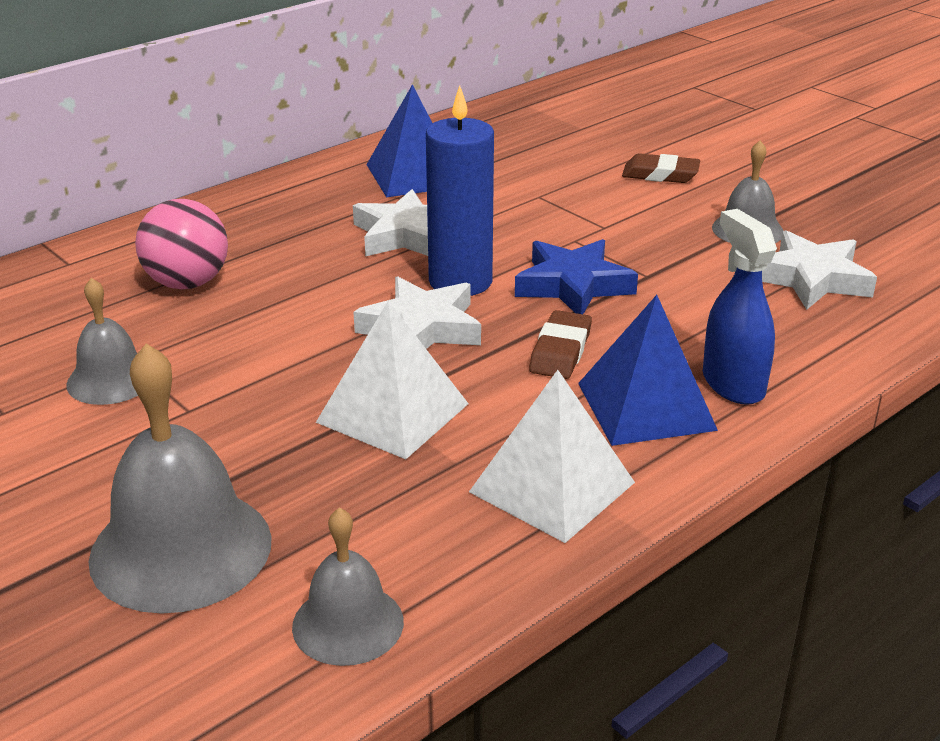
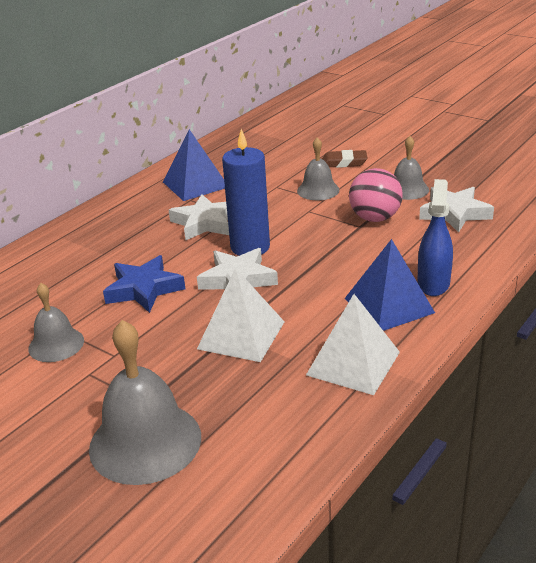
camera: 10 degrees left, 0 degrees up
(187, 283) = (80, 275): pink ball -> pink ball (375, 218)
(348, 623) = (265, 467): grey bell -> grey bell (318, 190)
(560, 351) = (326, 280): brown eraser -> none
(573, 285) = (318, 239): blue star -> blue star (144, 289)
(733, 384) = (433, 283): blue spray bottle -> blue spray bottle turned 45 degrees clockwise

